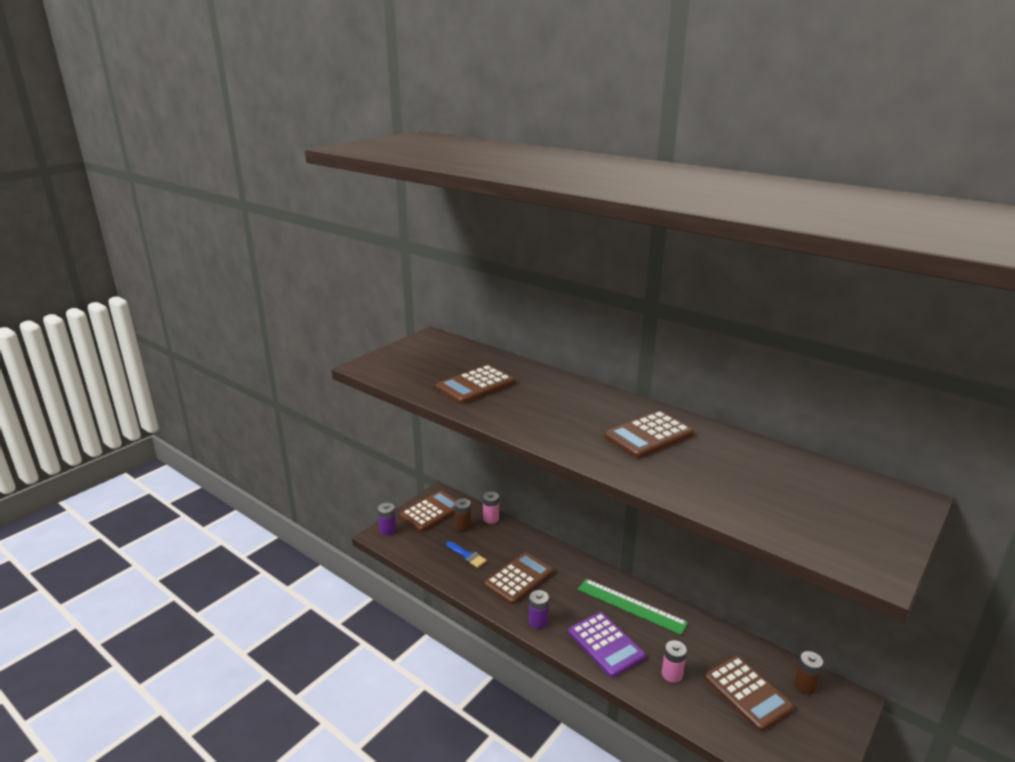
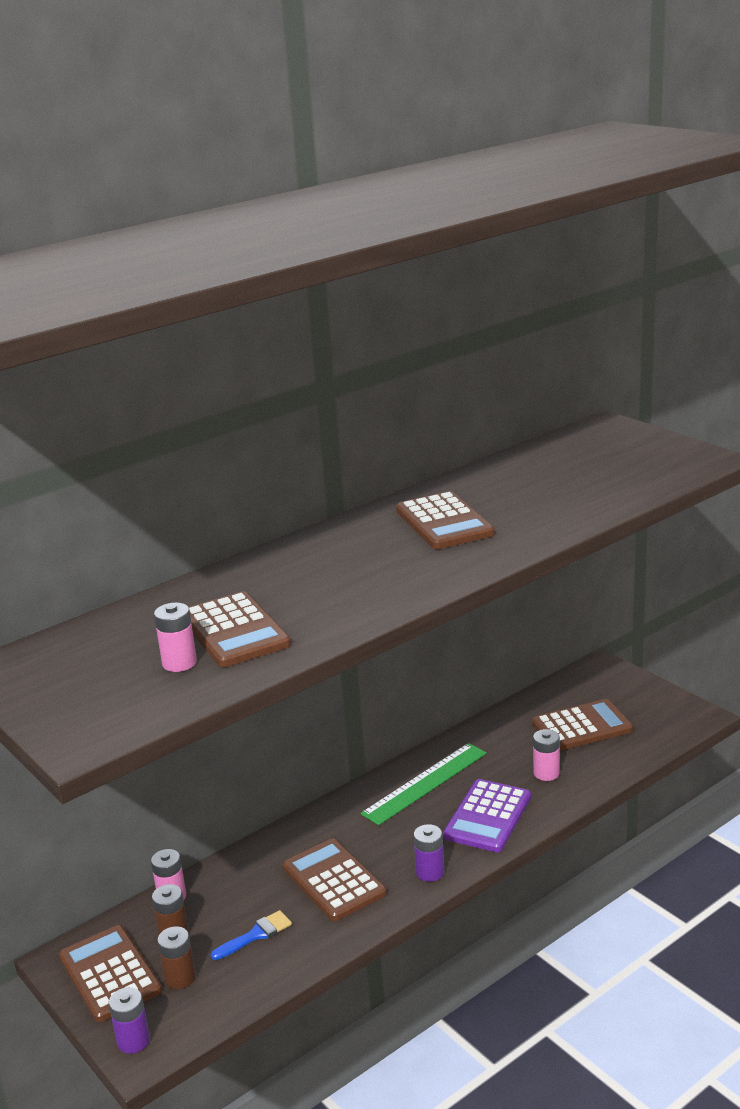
camera: 75 degrees left, 0 degrees up
(439, 376) = (179, 663): none -> pink battery
(606, 644) = (487, 817): purple calculator -> purple calculator turned 135 degrees clockwise
(804, 685) = (577, 688): brown battery -> brown battery (180, 978)

